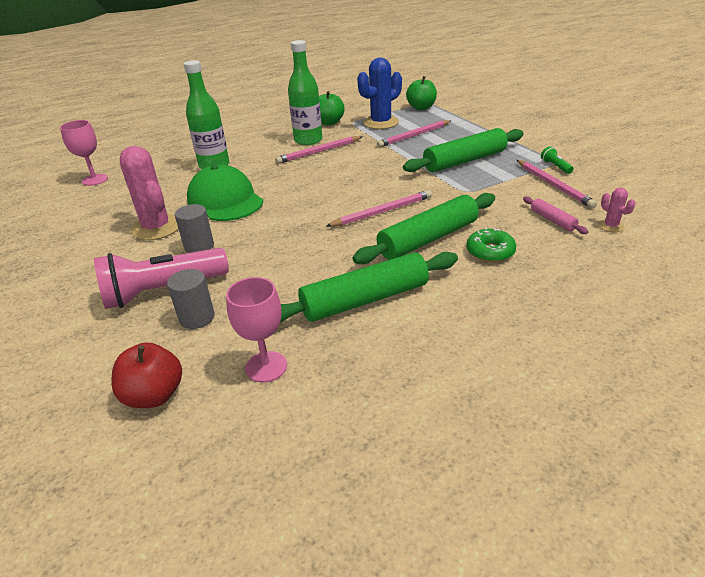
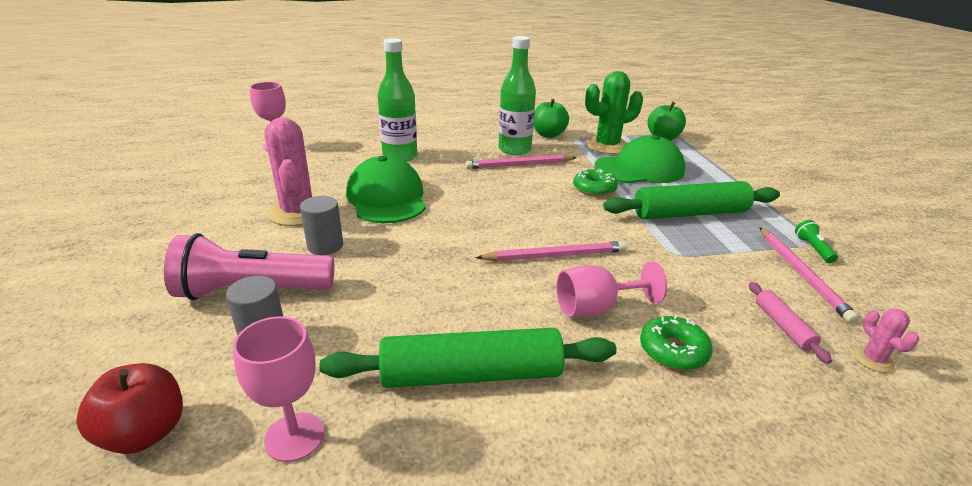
camera: 15 degrees right, 5 degrees down
(381, 123) = (607, 146): blue cactus -> green cactus
(387, 158) = (594, 189): none -> green donut
(414, 136) = (639, 169): pink pencil -> green cap
(428, 239) = (596, 308): green rolling pin -> pink goblet

